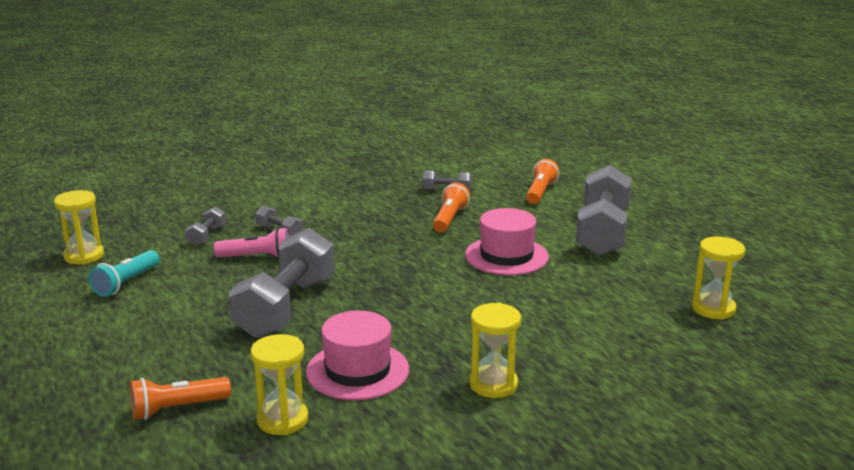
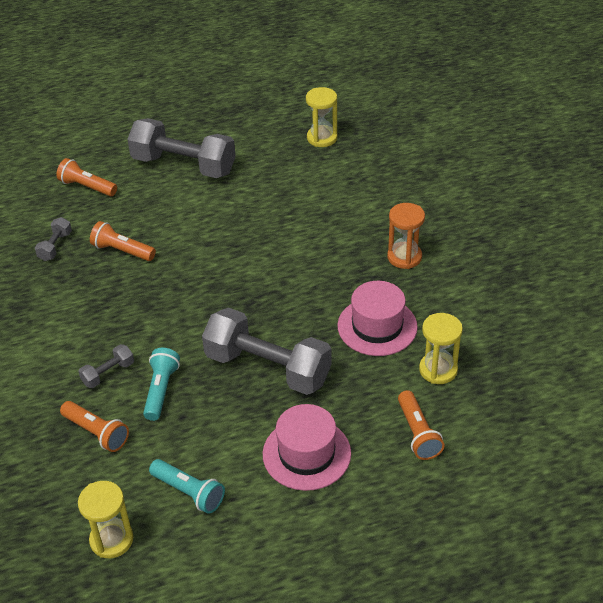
camera: 80 degrees left, 20 degrees up
(207, 236) = (97, 432): grey dumbbell -> orange flashlight
(257, 257) = (161, 390): pink flashlight -> turquoise flashlight
(493, 384) = (404, 257): yellow hourglass -> orange hourglass
(506, 256) = (210, 225): pink hat -> pink hat (306, 454)

